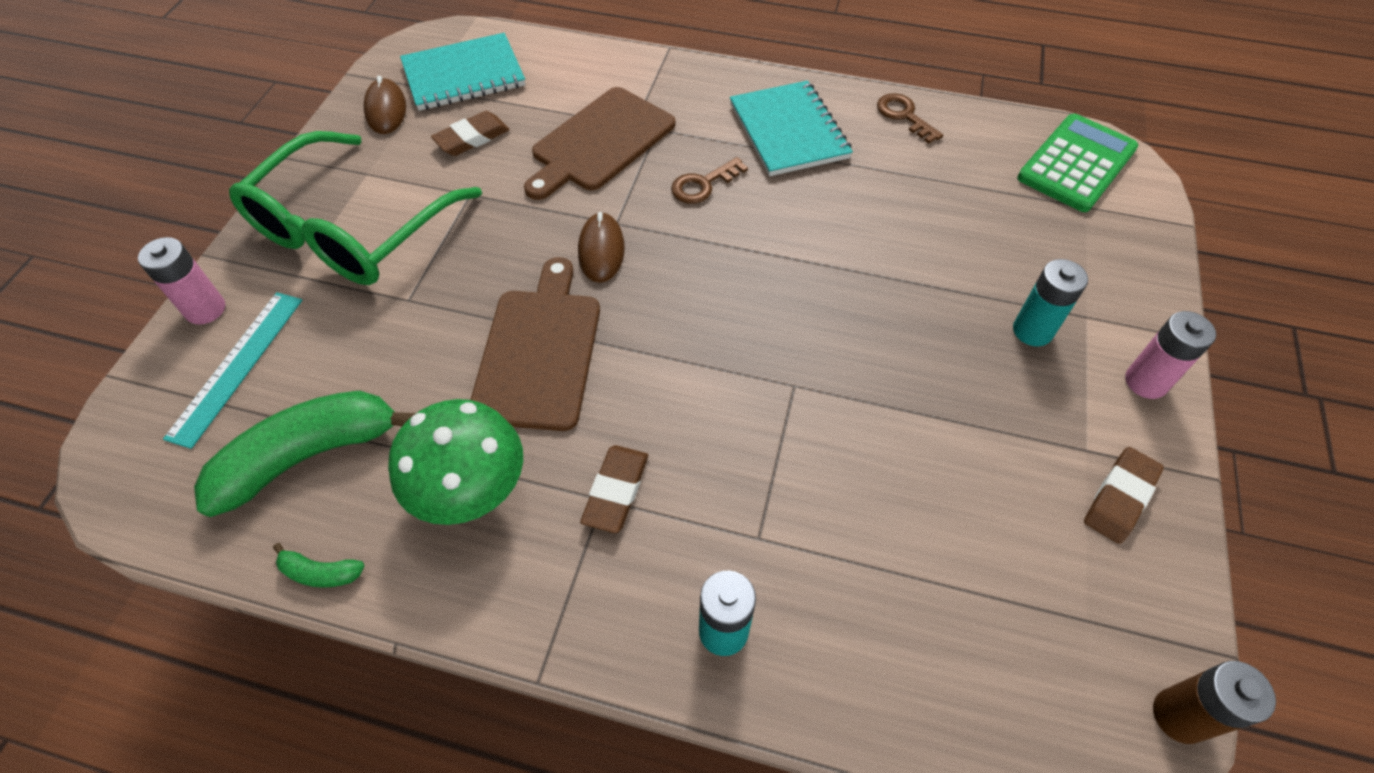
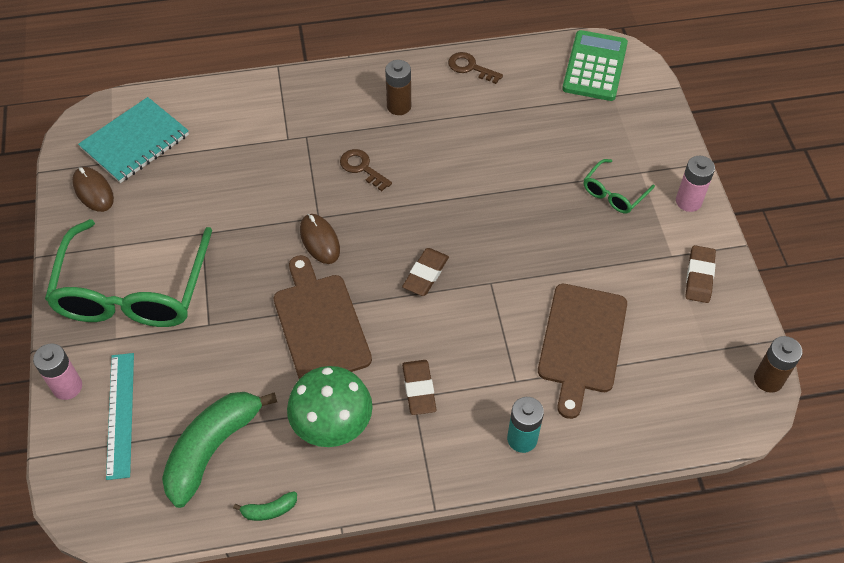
camera: 25 degrees left, 0 degrees up
(472, 138) = (175, 190): brown eraser -> brown eraser (425, 274)
(600, 142) = (271, 161): brown cutting board -> brown cutting board (581, 342)
(703, 185) = (362, 168): brown key -> brown key turned 105 degrees clockwise
(789, 131) = (399, 106): turquoise notebook -> brown battery
(1032, 331) = (613, 193): turquoise battery -> green glasses

